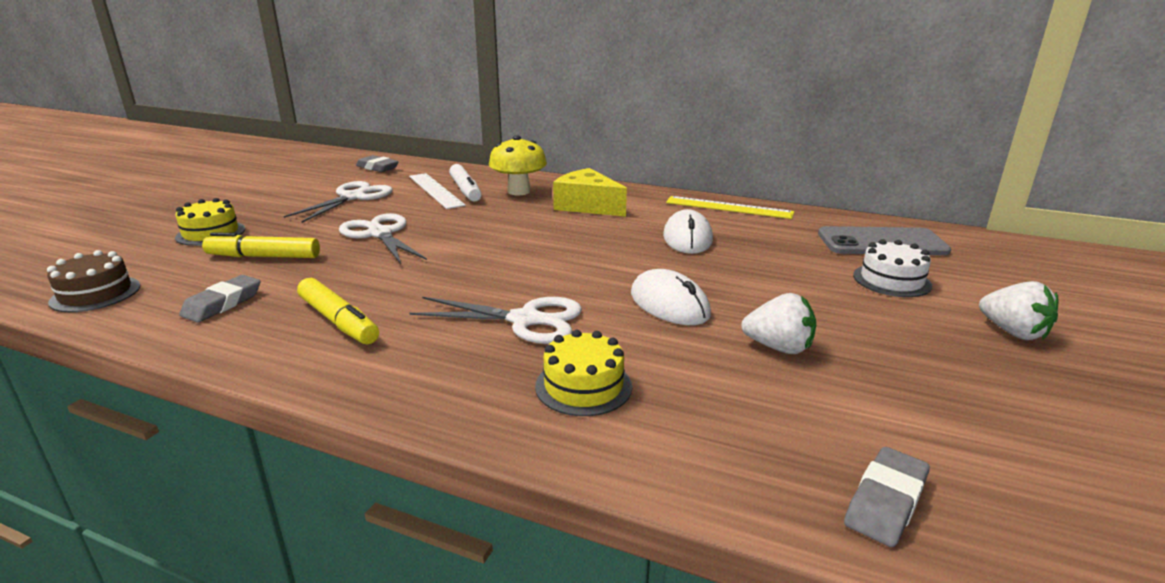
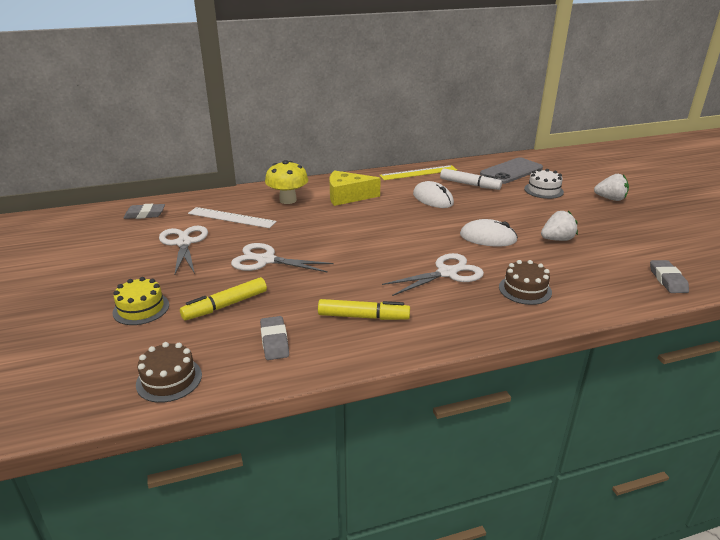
camera: 40 degrees left, 5 degrees up
(465, 190) = (252, 211): white marker -> white marker (469, 184)
(583, 386) = (525, 289): yellow cake -> brown cake

